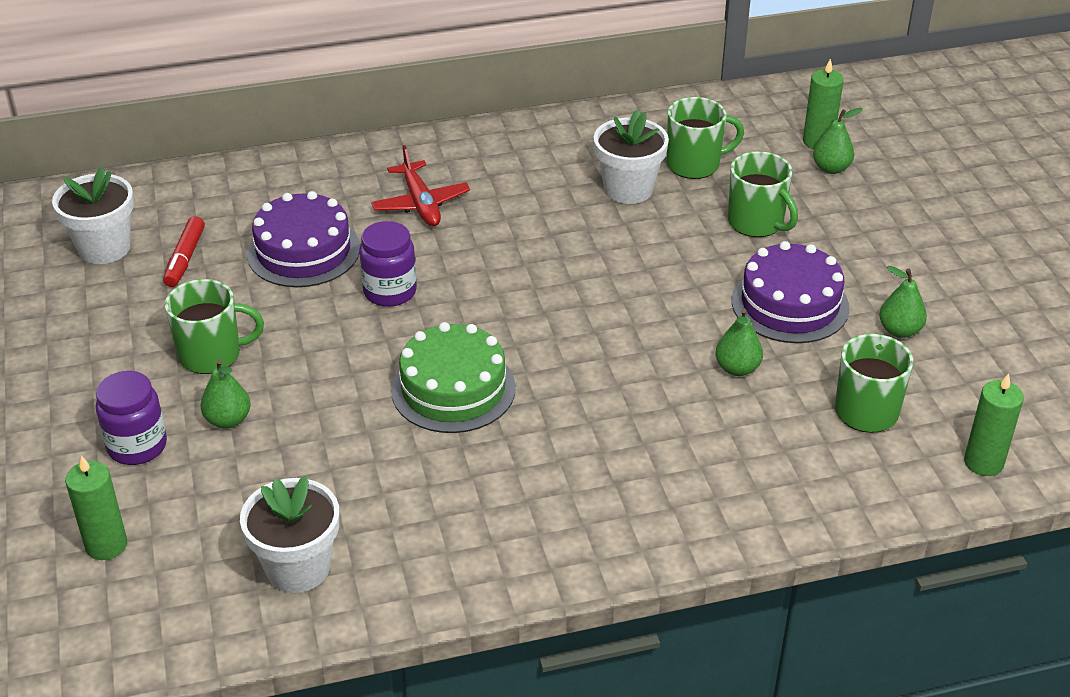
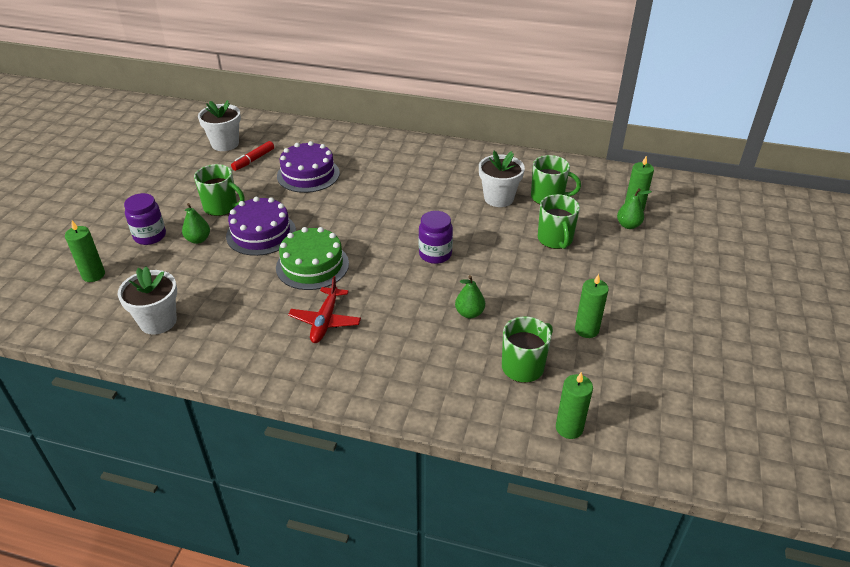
camera: 30 degrees right, 0 degrees up
(390, 292) = (329, 207): purple jar -> purple jar (435, 254)
(420, 203) = (385, 170): red plane -> red plane (325, 321)
(790, 304) = (533, 290): purple cake -> purple cake (261, 233)
(899, 330) = (586, 329): green pear -> green candle

